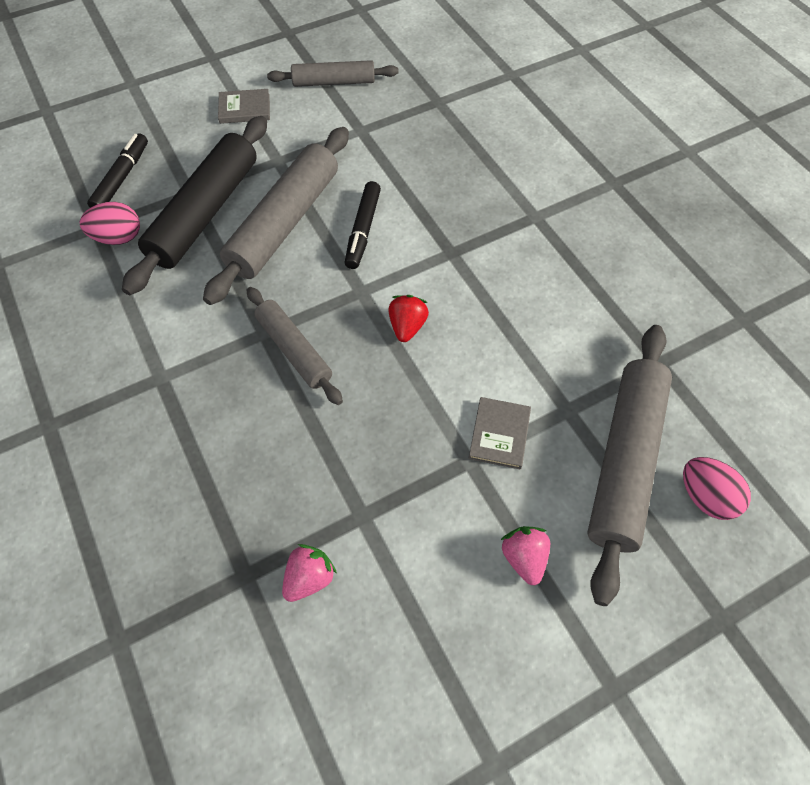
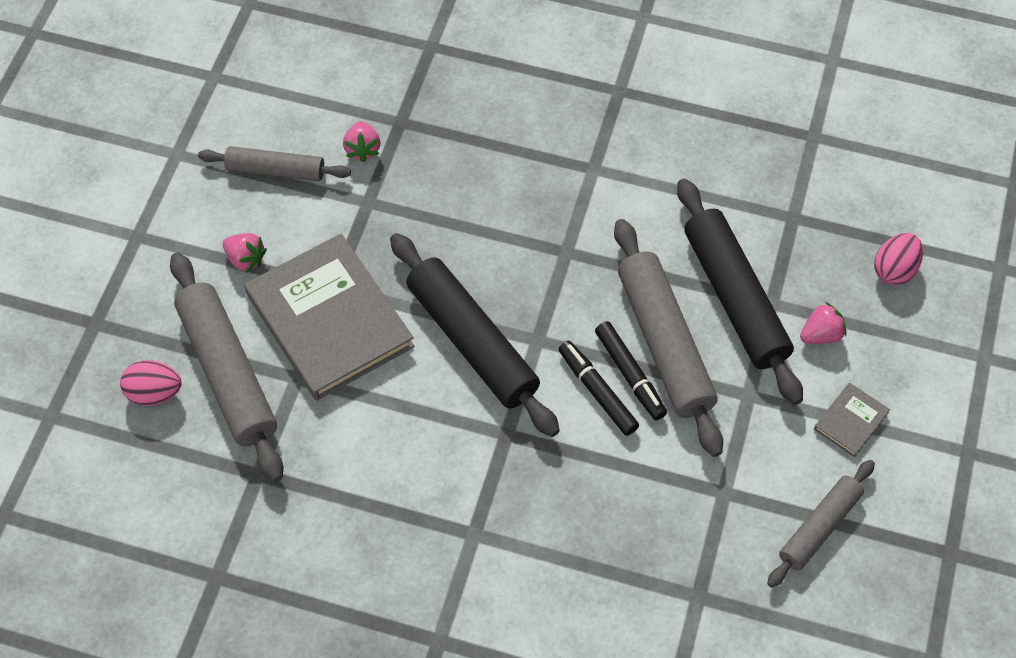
camera: 135 degrees right, 0 degrees up
(118, 238) = (765, 224): pink egg -> pink egg (894, 270)
(122, 178) = (840, 268): black marker -> black marker (630, 374)
(191, 156) = (821, 335): none -> pink strawberry
(294, 350) = (530, 258): grey rolling pin -> grey rolling pin (275, 170)
(407, 326) = (472, 342): red strawberry -> black rolling pin
(499, 434) = (329, 320): grey book -> grey book, size x2.38

